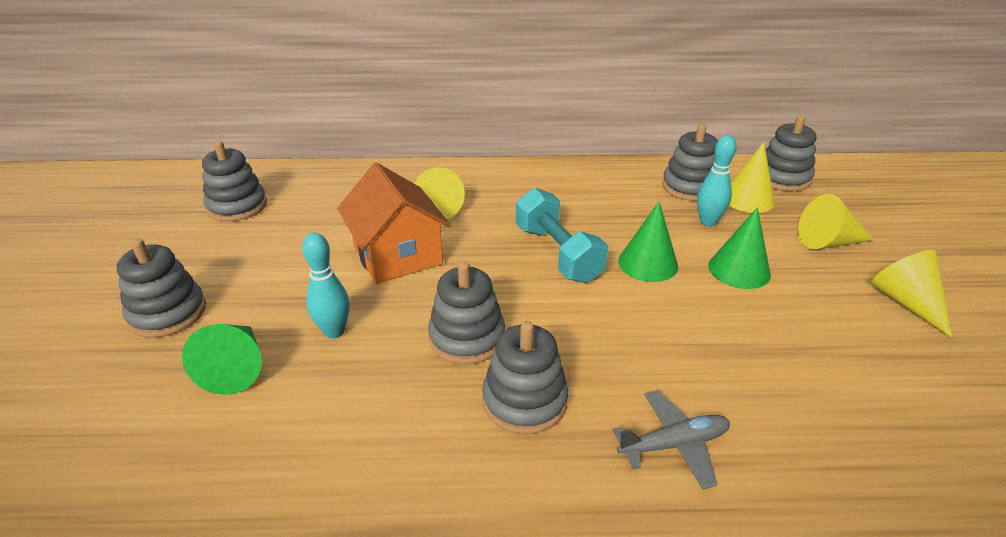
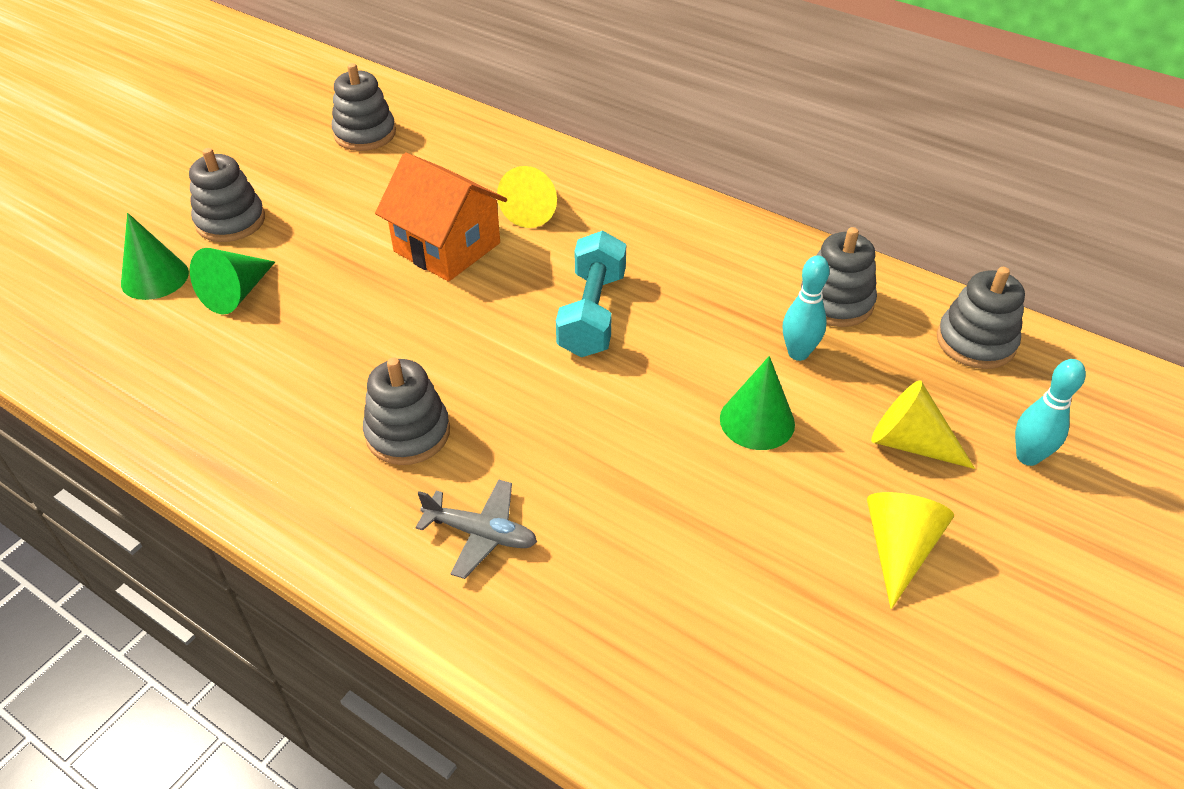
camera: 35 degrees right, 10 degrees up
(334, 331) = (329, 297): turquoise bowling pin -> turquoise bowling pin (1027, 457)
(398, 255) = (447, 247): orange house -> orange house turned 60 degrees counterclockwise
(467, 338) = (422, 355): grey stacking toy -> none
(648, 263) = (669, 367): green cone -> green cone (155, 278)
(748, 199) = (888, 348): yellow cone -> none

